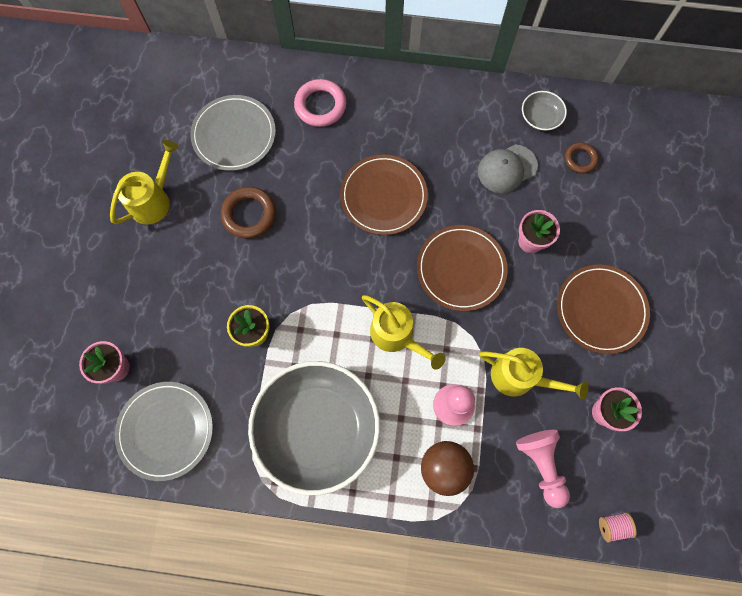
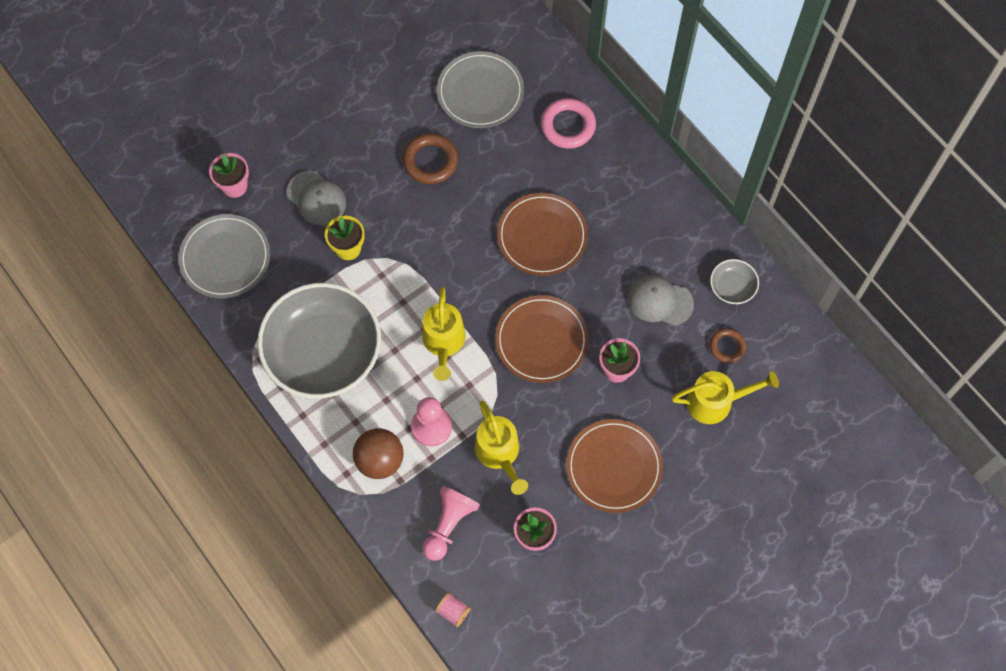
camera: 45 degrees right, 5 degrees down
(154, 200) = (375, 90): yellow watering can -> yellow watering can (716, 402)
(191, 318) = (316, 198): none -> grey cap

